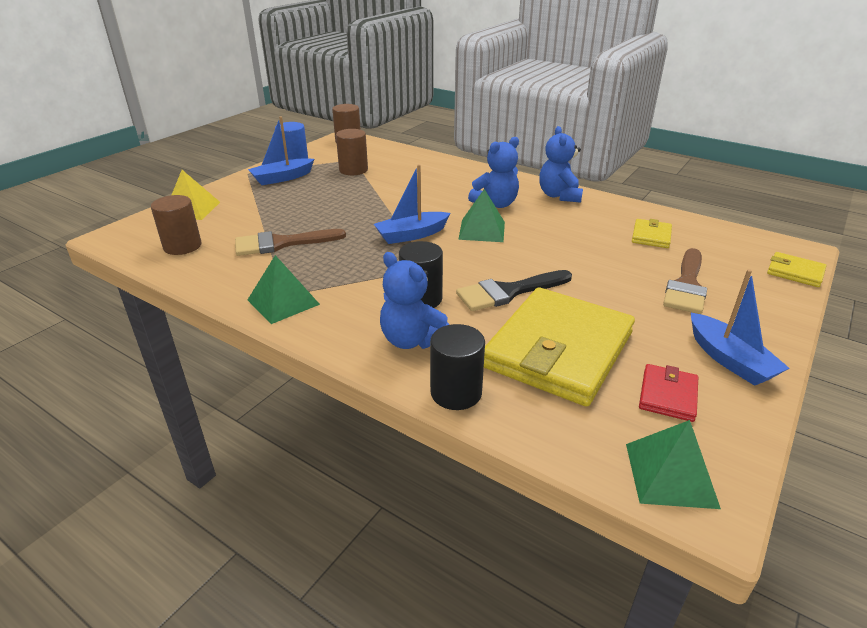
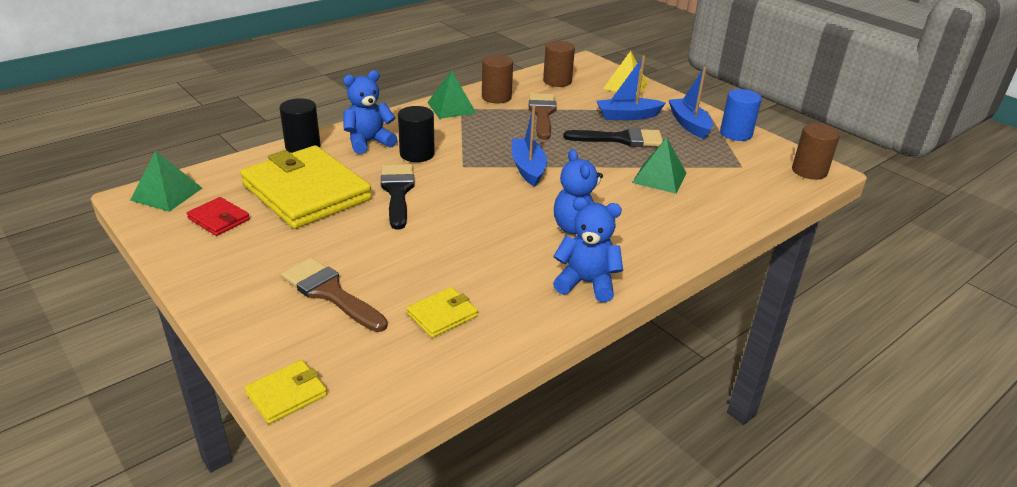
camera: 105 degrees right, 0 degrees up
(326, 202) = (621, 139): none -> black brush
(353, 170) = (706, 162): brown cylinder -> brown cylinder (496, 97)
(482, 230) = (518, 206): green pyramid -> green pyramid (659, 177)
(651, 236) = (442, 315): yellow wallet -> yellow wallet turned 75 degrees counterclockwise
(729, 359) = (219, 265): blue boat -> blue boat (627, 116)

